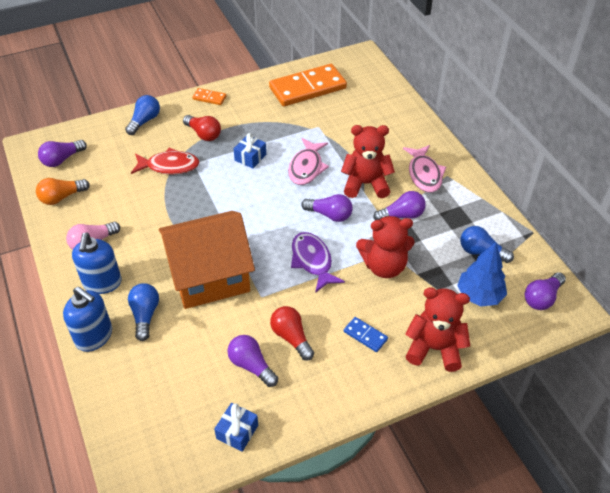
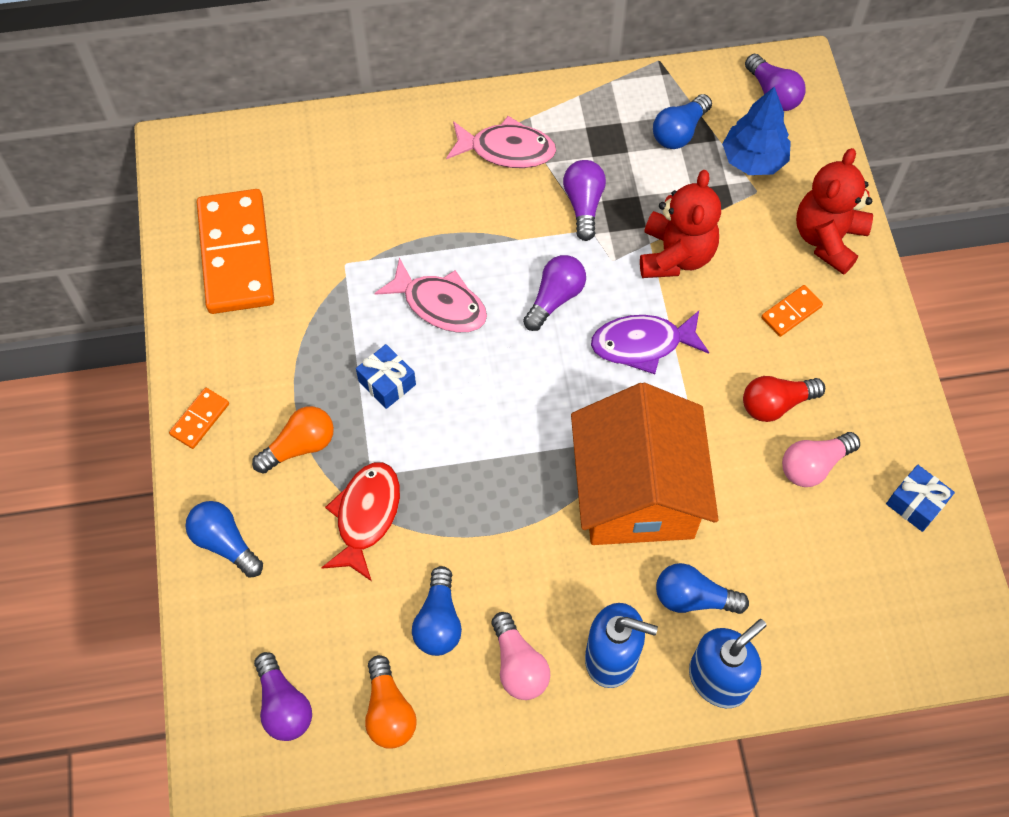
camera: 75 degrees left, 15 degrees up
(114, 206) = (438, 621): none -> blue light bulb
(204, 134) = (300, 446): red light bulb -> orange light bulb
(251, 365) = (813, 465): purple light bulb -> pink light bulb
(365, 335) = (791, 312): blue domino -> orange domino
(366, 184) = (503, 232): red teddy bear -> none

